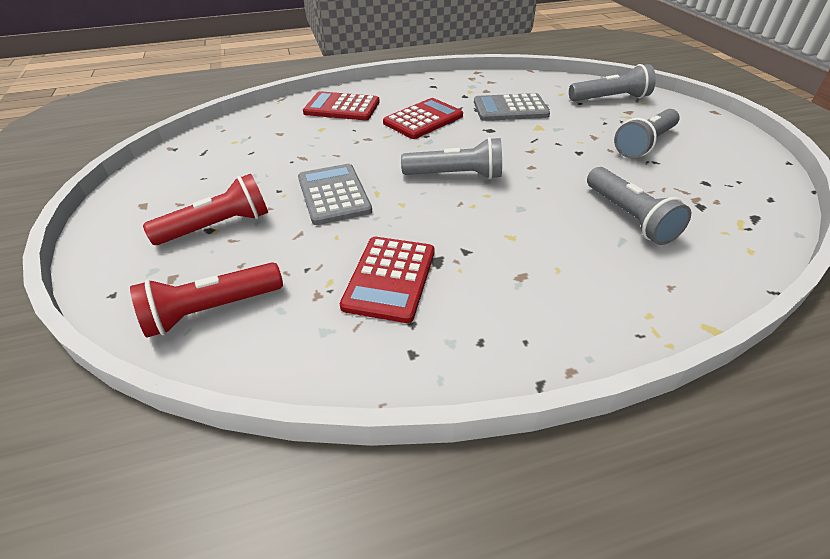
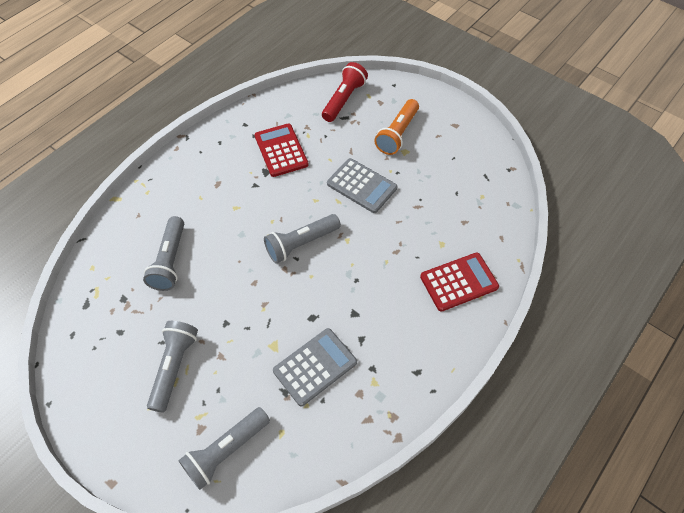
camera: 145 degrees right, 15 degrees up
(218, 226) = (397, 134): red flashlight -> orange flashlight
(423, 119) = (377, 302): red calculator -> none
(629, 217) = (170, 261): grey flashlight -> grey flashlight turned 120 degrees counterclockwise

